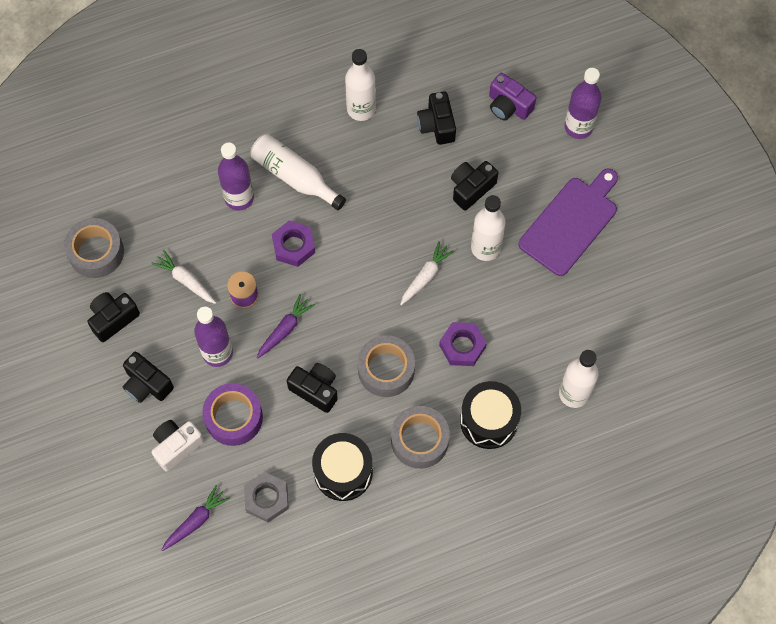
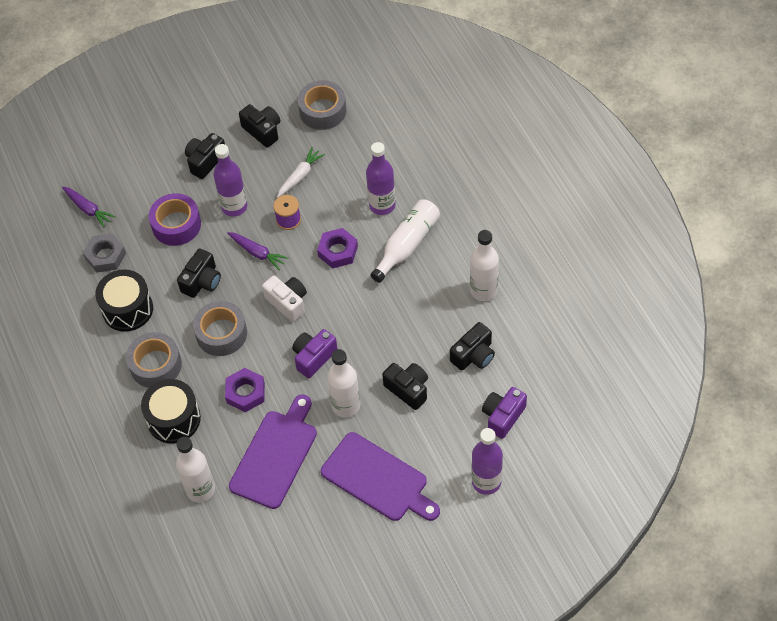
camera: 90 degrees right, 10 degrees down
(177, 446) = (151, 188): white camera -> white camera (287, 302)
(425, 276) = (314, 357): white carrot -> purple camera
(437, 125) = (473, 355): black camera -> black camera turned 150 degrees clockwise
(538, 318) = (275, 455): none -> purple cutting board

